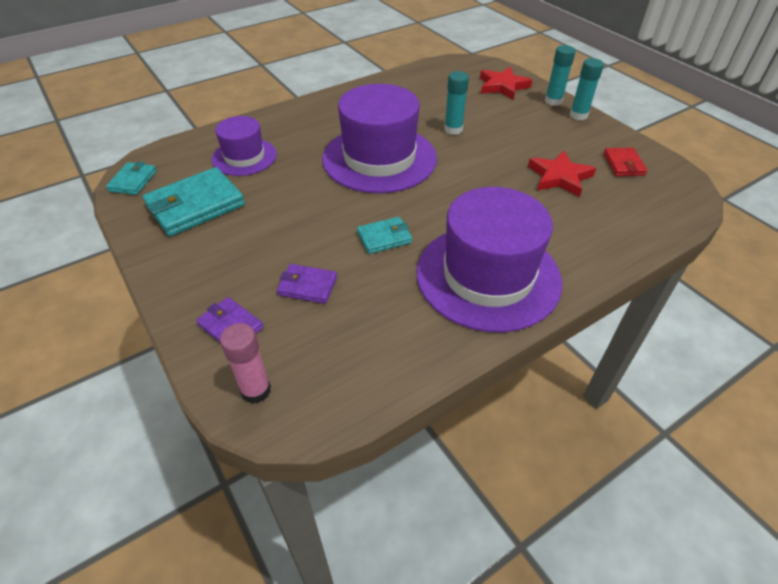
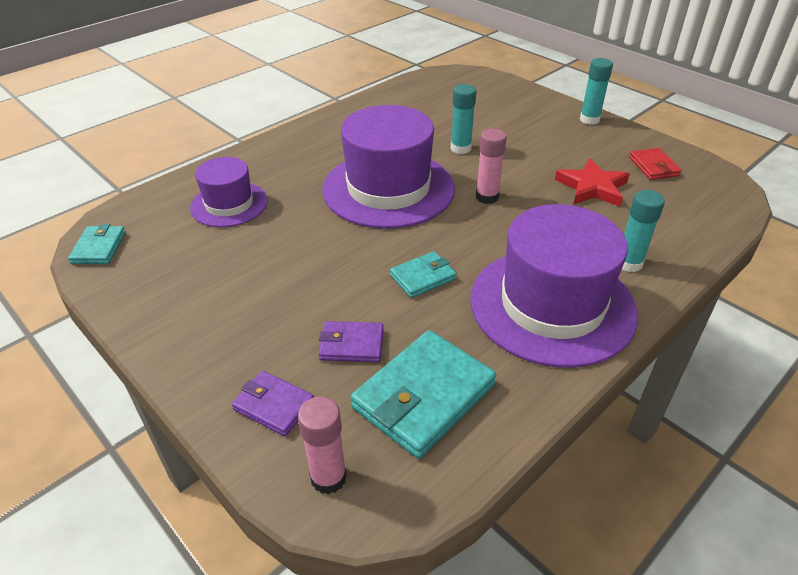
camera: 10 degrees left, 5 degrees down
(195, 205) = (187, 268): turquoise wallet -> turquoise wallet (423, 396)
(462, 175) = (487, 197): none -> pink glue stick
(503, 86) = (499, 96): red star -> none
(553, 101) = (558, 107): turquoise glue stick -> turquoise glue stick (629, 263)

